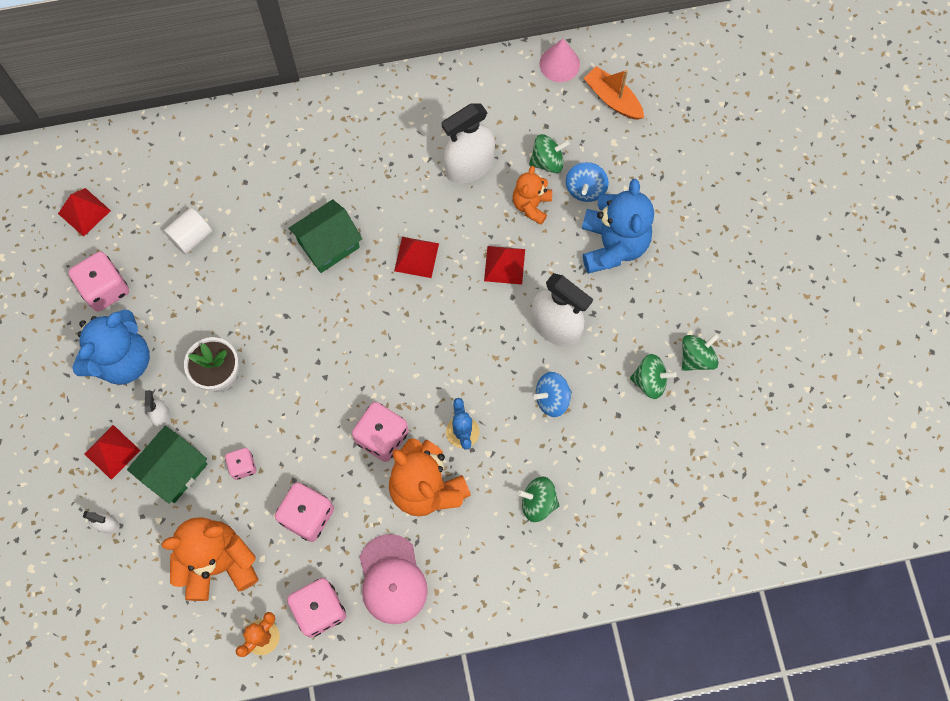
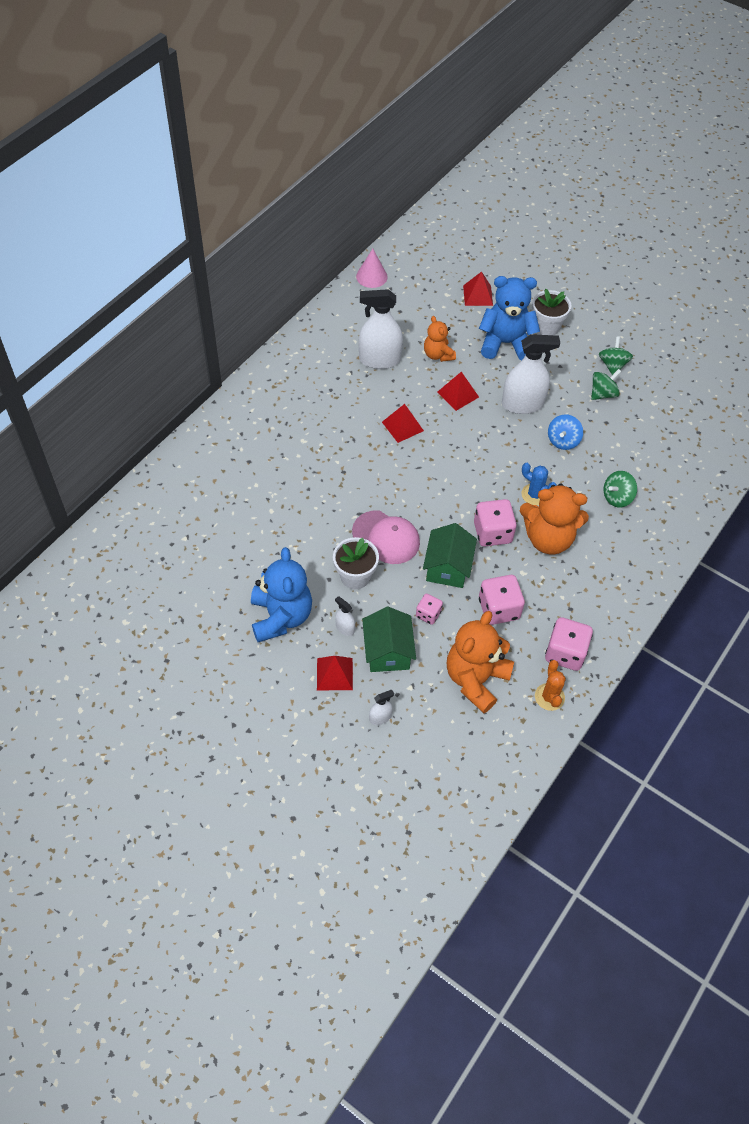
camera: 45 degrees left, 15 degrees down
(84, 212) = (156, 553): red pyramid -> red pyramid (478, 295)
(105, 289) = (222, 586): pink dice -> none
(191, 237) = (248, 515): white cylinder -> none
(328, 244) = (341, 457): green house -> green house (447, 567)
(392, 579) = (586, 602): pink cap -> pink cap (386, 537)
(469, 166) = (379, 360): white spray bottle -> white spray bottle turned 75 degrees clockwise
(547, 161) = (421, 327): green spinning top -> none
(585, 189) = (458, 327): blue spinning top -> none
(612, 99) = (421, 274): orange boat -> none
(612, 245) = (505, 343): blue teddy bear -> blue teddy bear turned 45 degrees counterclockwise
(676, 259) = (546, 327): none -> white flower pot

